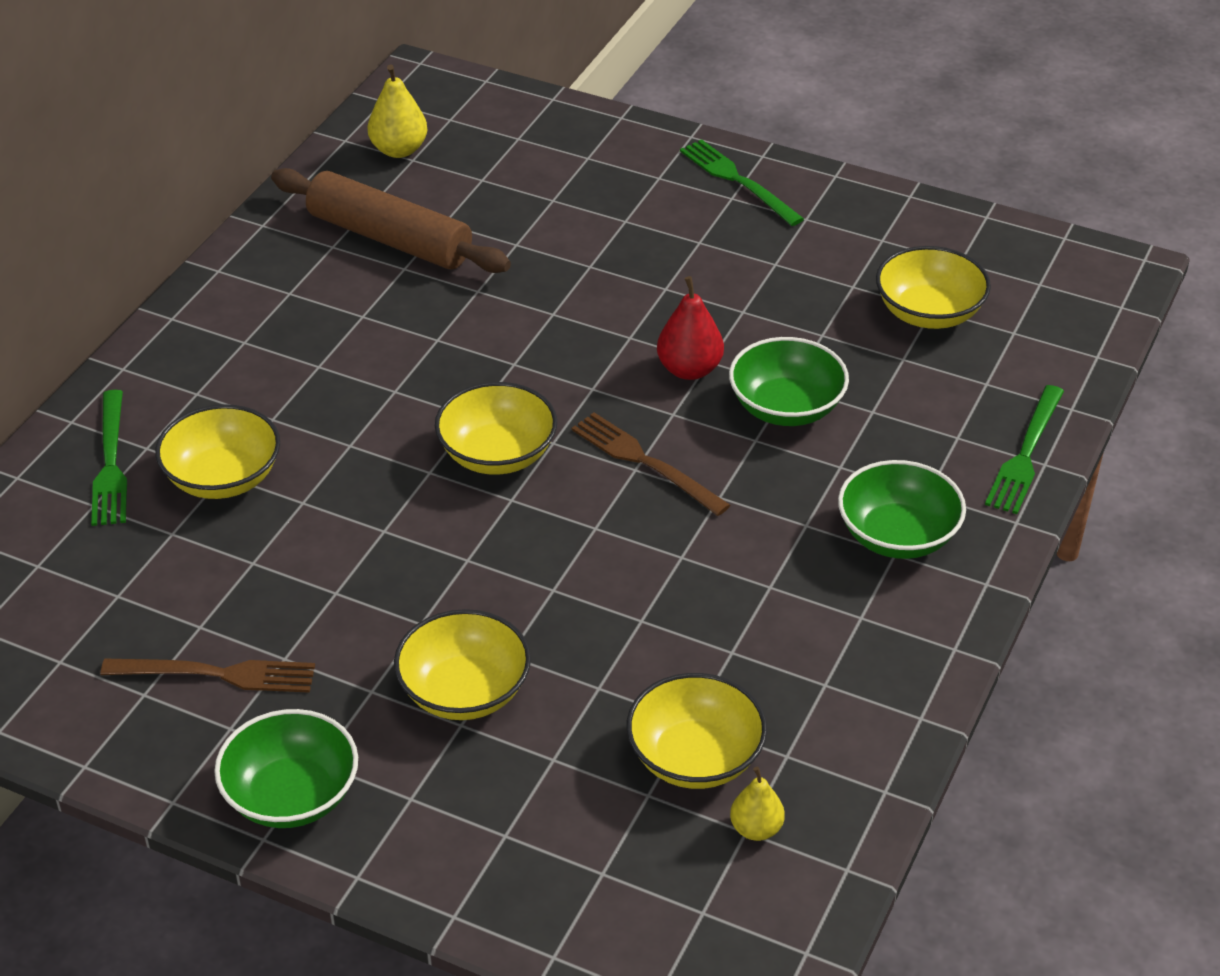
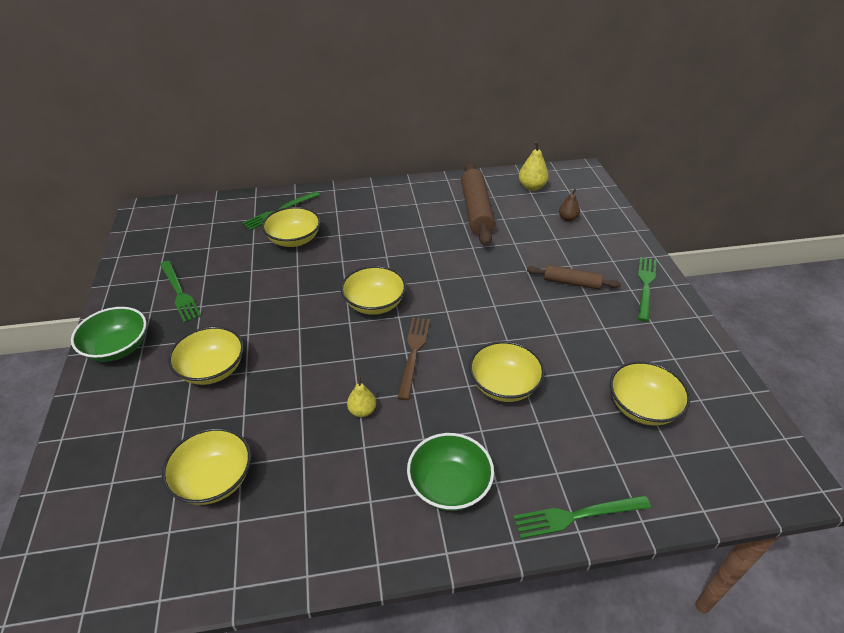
camera: 55 degrees right, 0 degrees up
(217, 674) = (179, 293): brown fork -> green fork
(520, 161) = (567, 218): none -> brown pear
(661, 240) = (571, 282): none -> brown rolling pin
(689, 369) = (493, 336): red pear -> none
(756, 829) = (172, 535): yellow pear -> yellow pear (362, 411)
(786, 407) = (504, 385): green bowl -> yellow bowl

